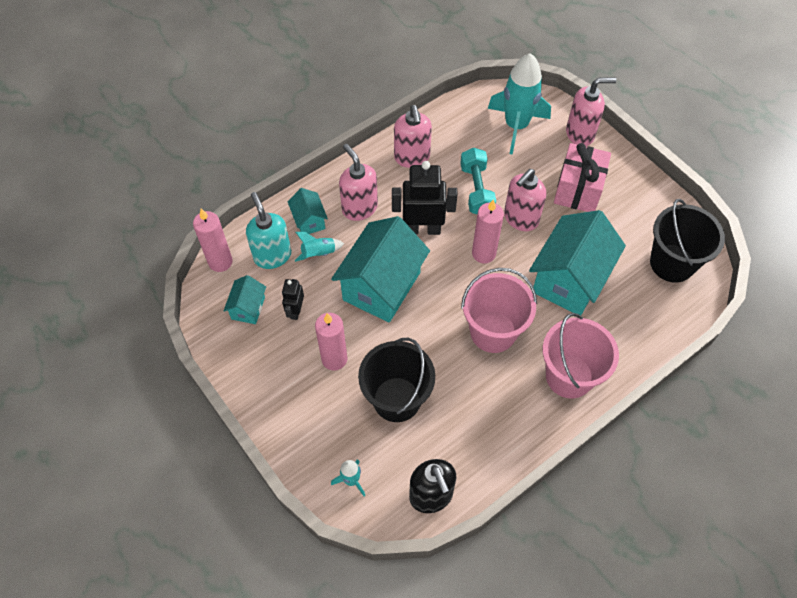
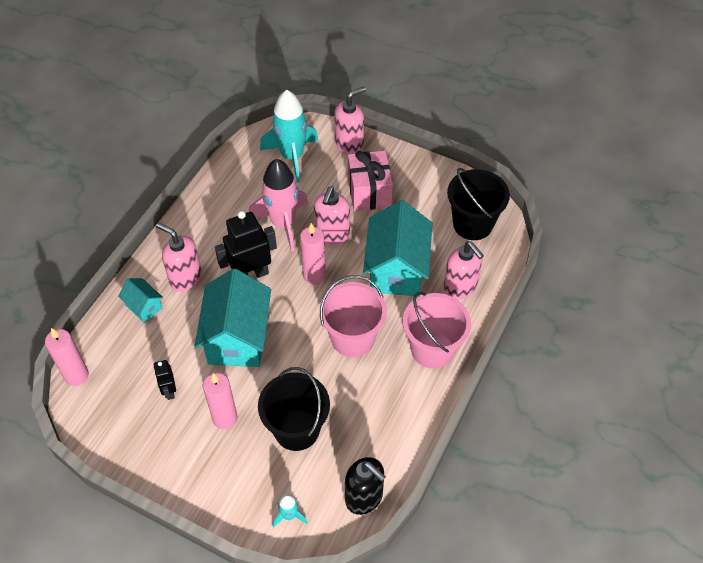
camera: 25 degrees left, 5 degrees down
(248, 308) = (123, 406): turquoise house -> none
(272, 255) = (124, 351): turquoise soap dispenser -> none
(318, 253) = (166, 332): turquoise rocket -> none
(412, 157) = (212, 216): pink soap dispenser -> pink soap dispenser (460, 287)
(476, 190) = (283, 223): turquoise dumbbell -> pink rocket

